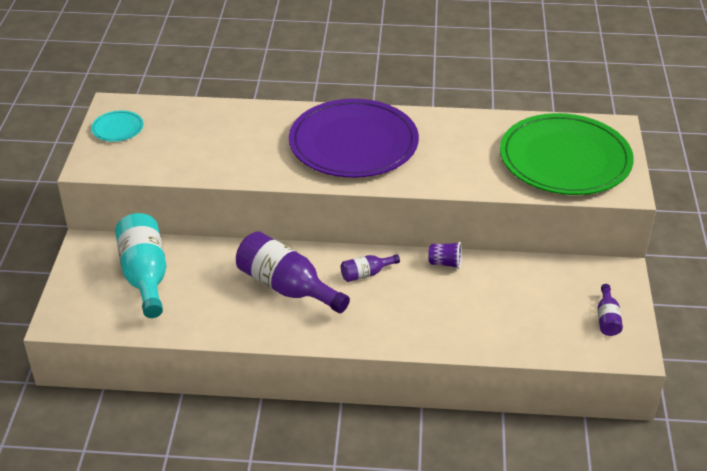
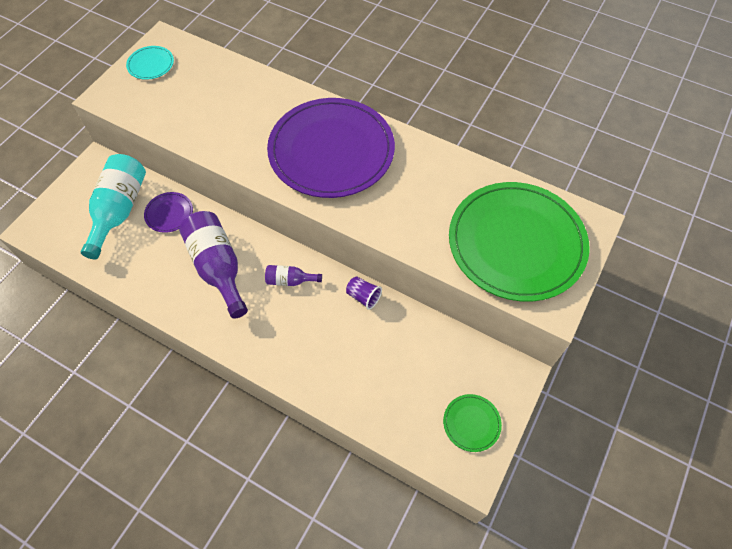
camera: 25 degrees right, 20 degrees up
(201, 261) = (169, 213): none -> purple plate
(607, 319) = (471, 423): purple bottle -> green plate

